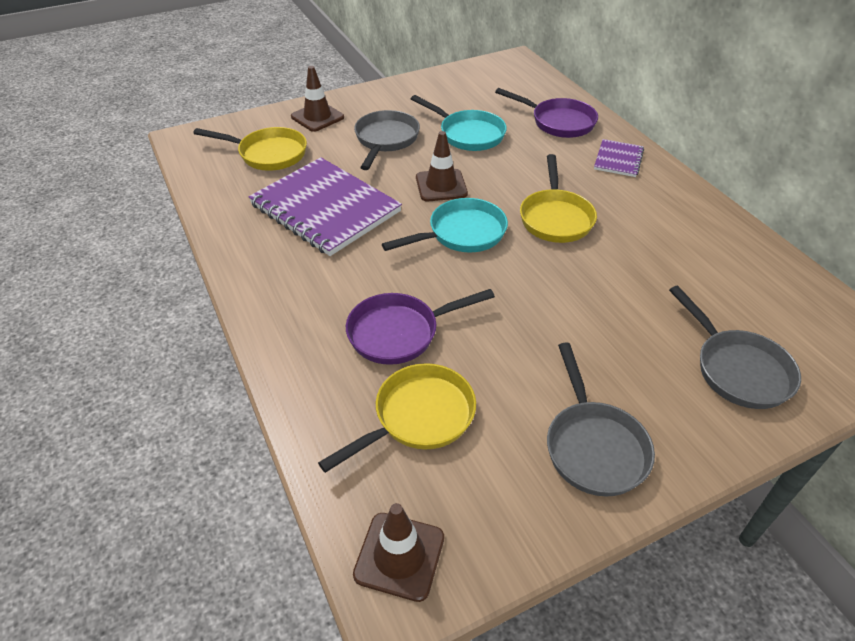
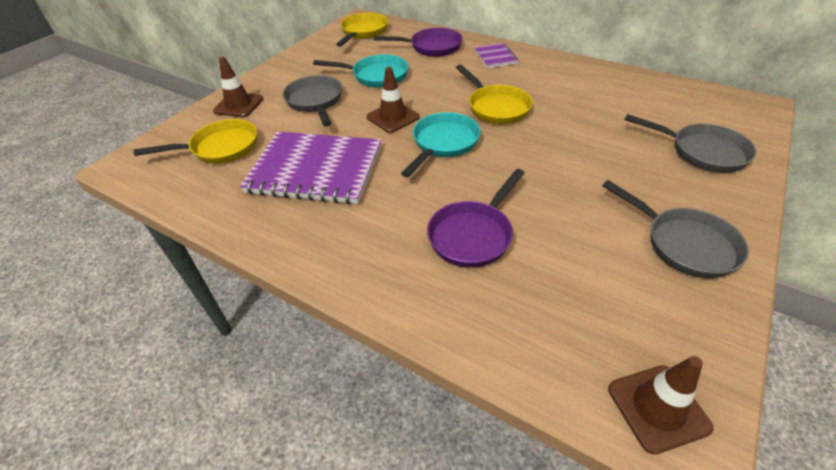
camera: 30 degrees left, 0 degrees up
(418, 417) = (554, 291): yellow pan -> yellow pan (363, 32)

